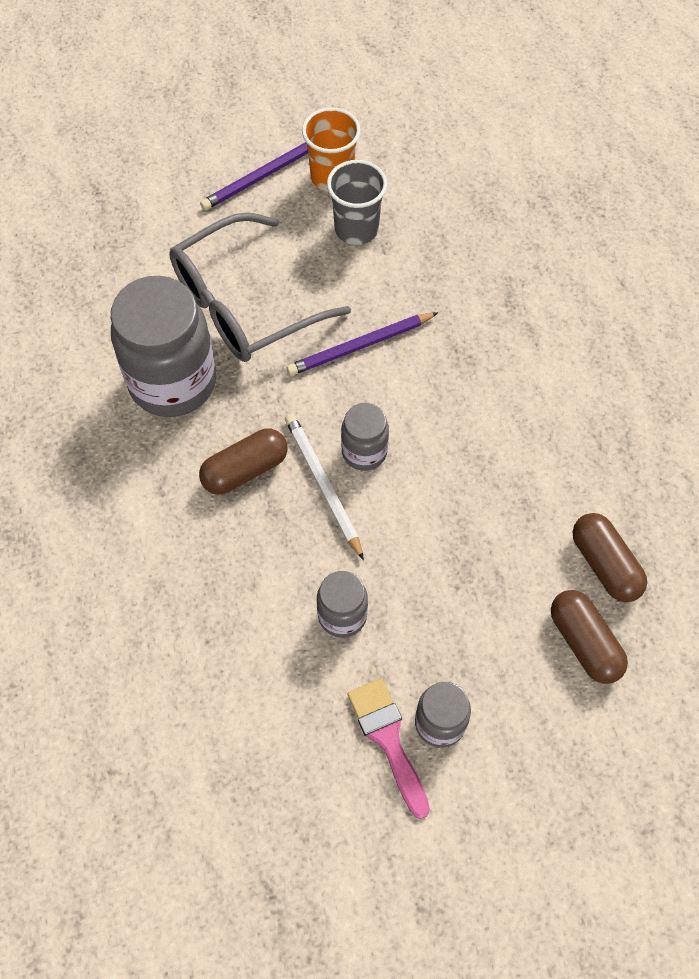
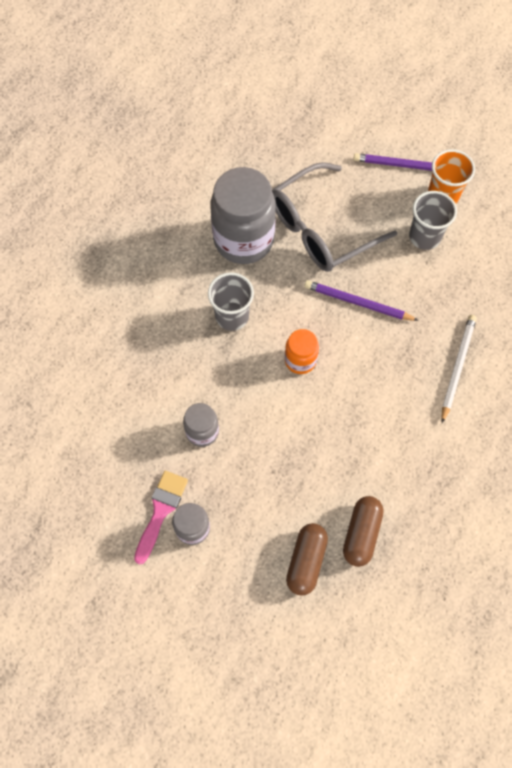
camera: 45 degrees right, 5 degrees up
(244, 304) = (321, 229): grey glasses -> grey glasses turned 45 degrees counterclockwise
(245, 470) = (232, 316): brown capsule -> grey cup
(323, 485) = (261, 358): white pencil -> white pencil (457, 367)
(364, 452) = (300, 360): grey jar -> orange jar

